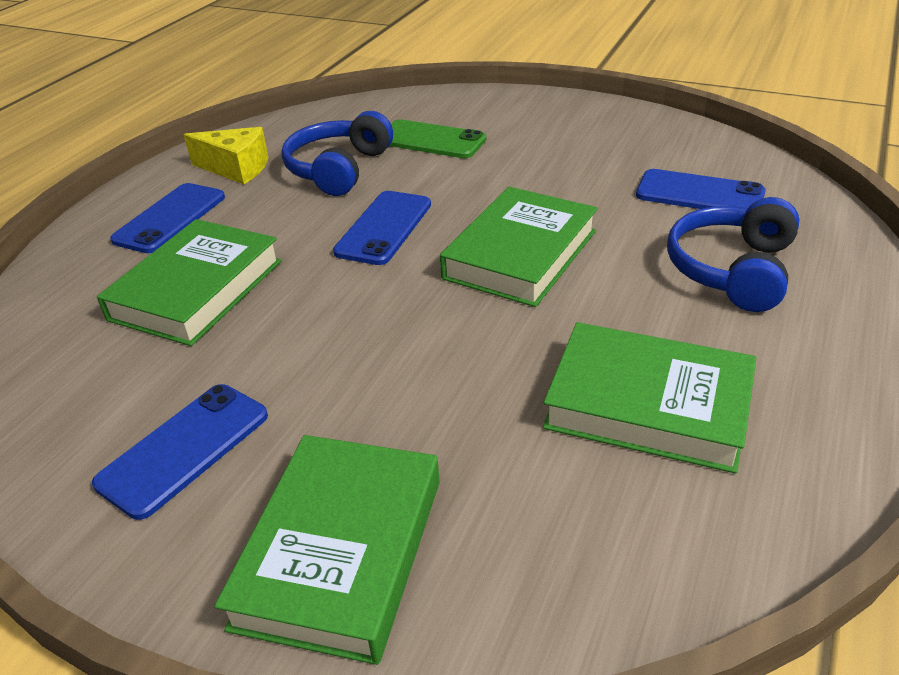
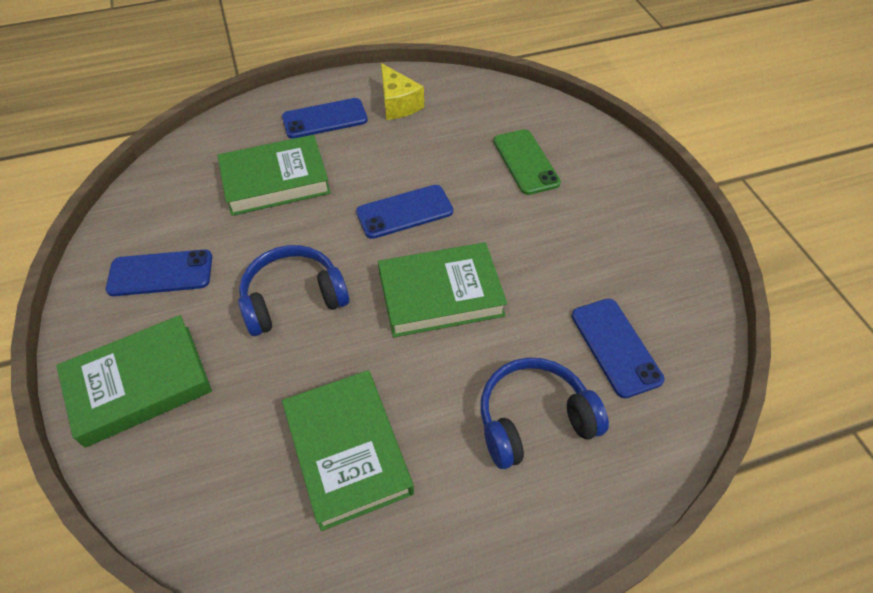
camera: 45 degrees right, 15 degrees up
(338, 169) = (444, 146): blue headphones -> blue headphones (293, 298)

